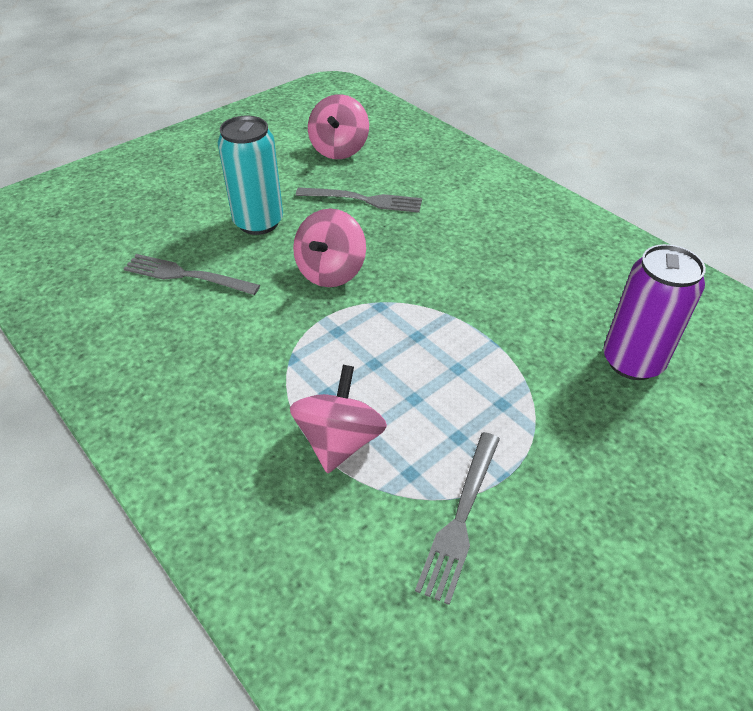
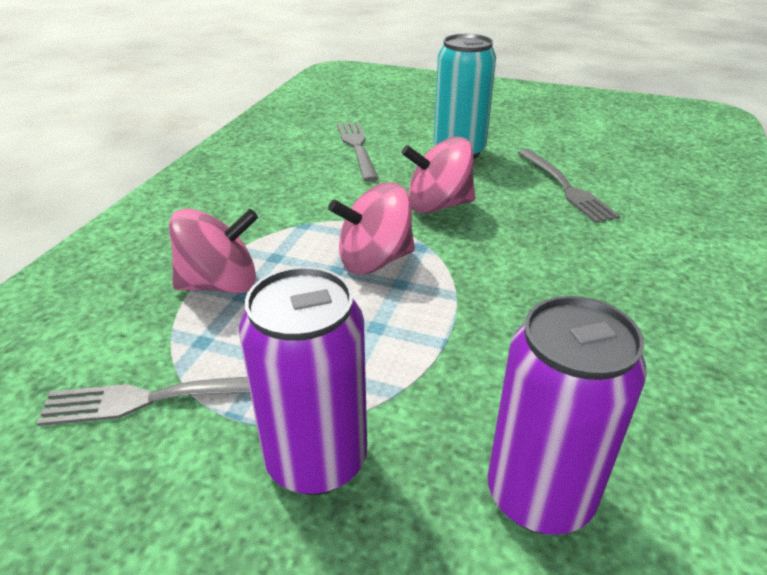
camera: 60 degrees right, 10 degrees down
(339, 149) = (621, 150): pink spinning top -> pink spinning top (374, 261)
(564, 445) = (316, 460): none -> purple can

